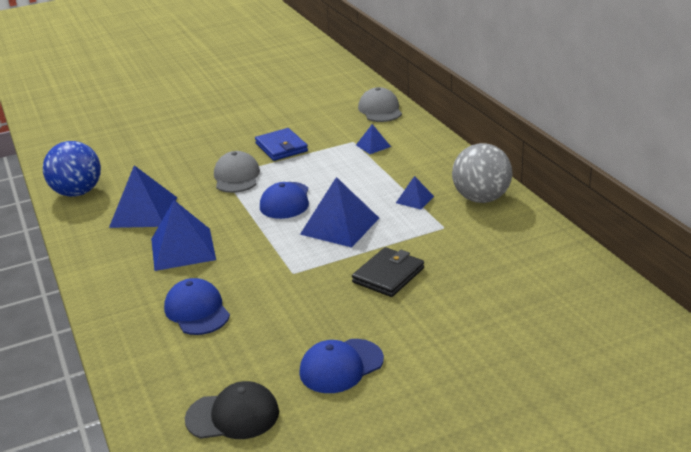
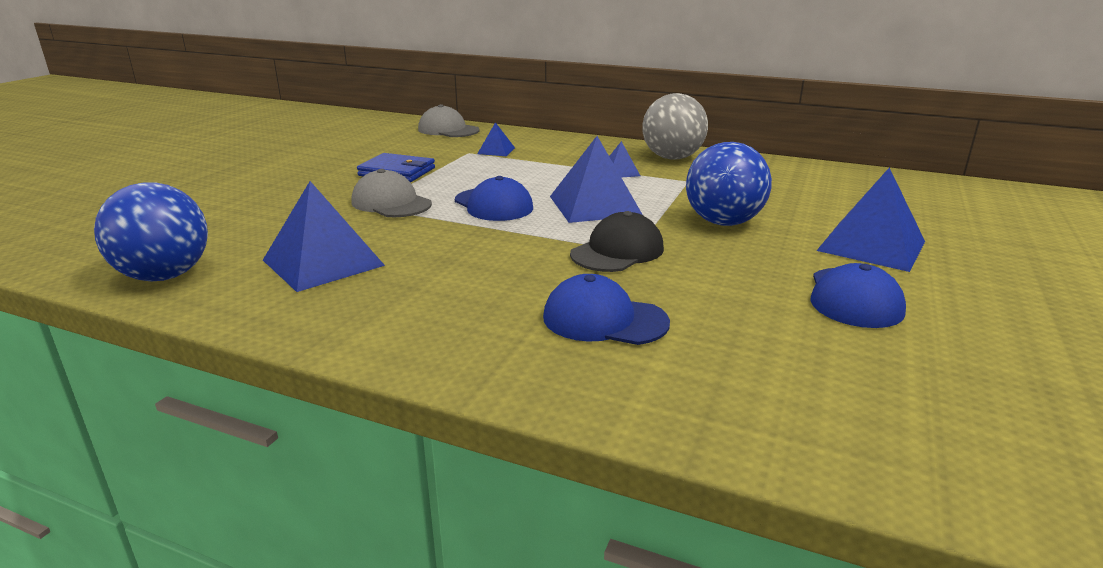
camera: 45 degrees left, 5 degrees down
(183, 249) = (456, 275): blue pyramid -> blue pyramid (871, 245)
(233, 415) = (875, 390): black cap -> black cap (617, 251)
(388, 275) = (723, 222): black wallet -> blue ball

